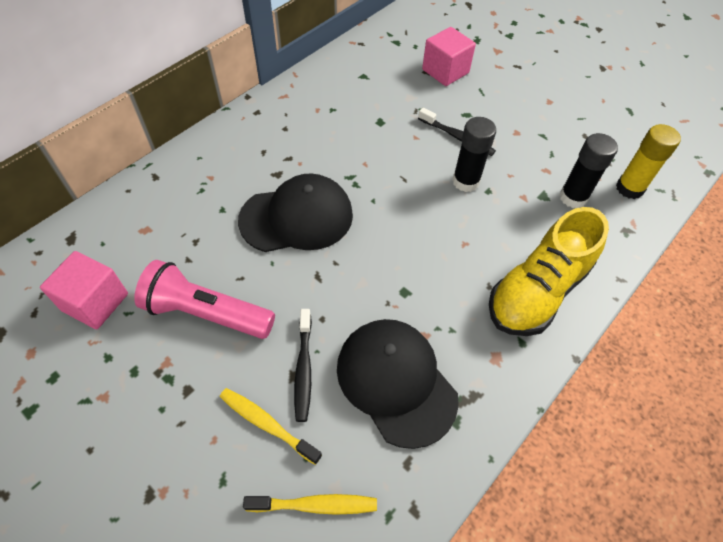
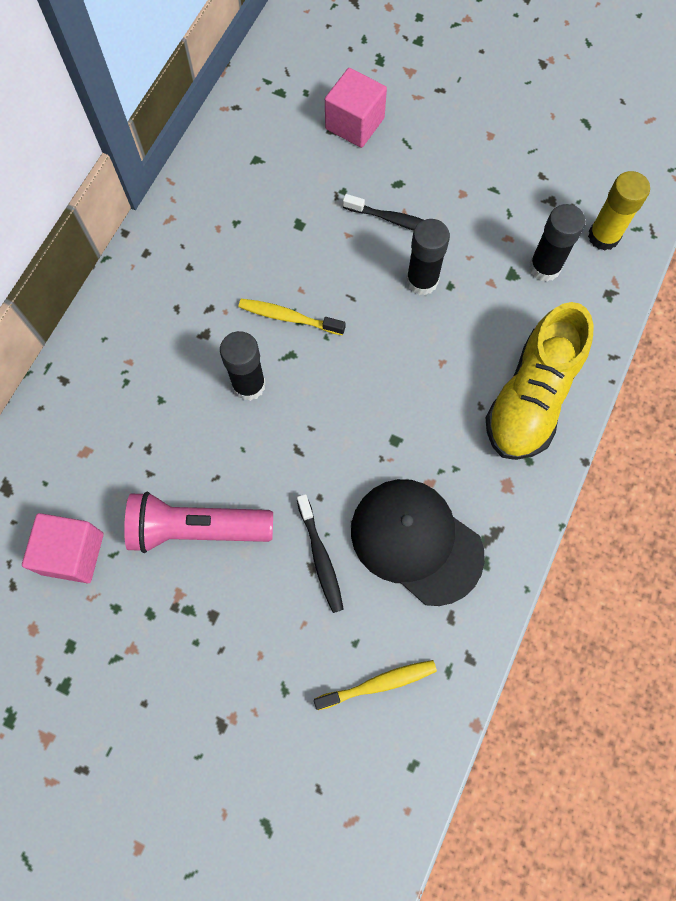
camera: 15 degrees left, 15 degrees up
(267, 424) = (305, 624): yellow toothbrush -> yellow toothbrush (288, 317)
(297, 217) = (249, 385): black cap -> black glue stick

